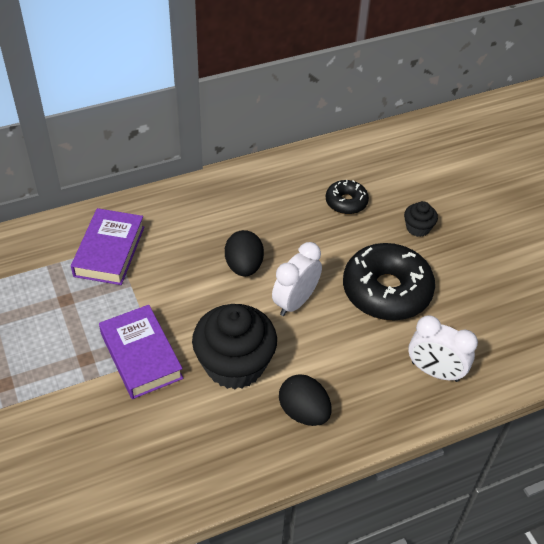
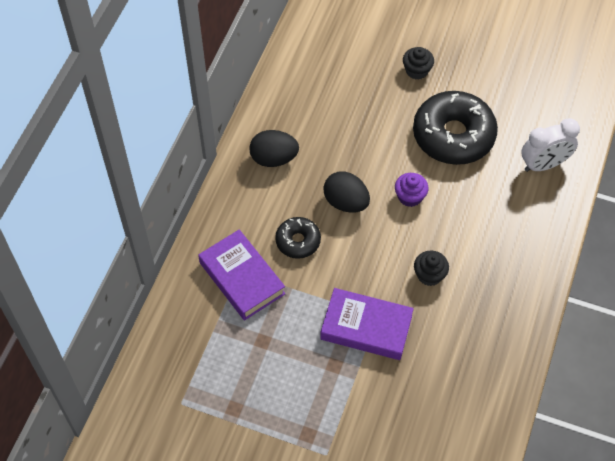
camera: 45 degrees left, 10 degrees up
(234, 364) = (429, 275): black cupcake -> black cupcake, size x0.46
(295, 302) = (410, 197): white clock -> purple cupcake
(304, 412) = (506, 264): black egg -> black egg (274, 158)
(346, 202) = (349, 92): black donut -> black donut (298, 241)

